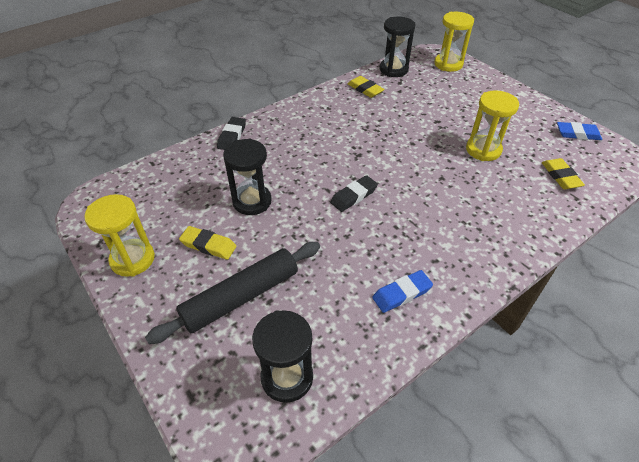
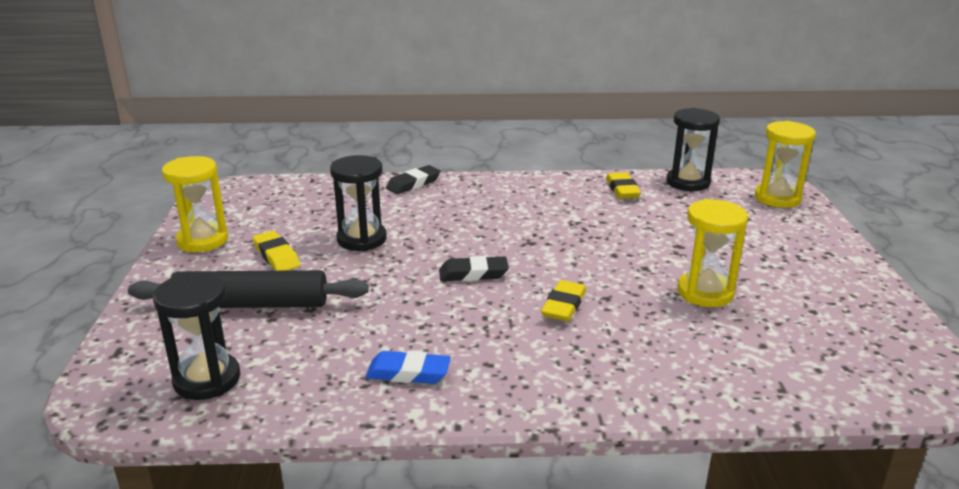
camera: 35 degrees right, 20 degrees down
(560, 176) = (789, 359): yellow eraser -> yellow eraser (564, 305)
(577, 134) = (889, 327): blue eraser -> none

